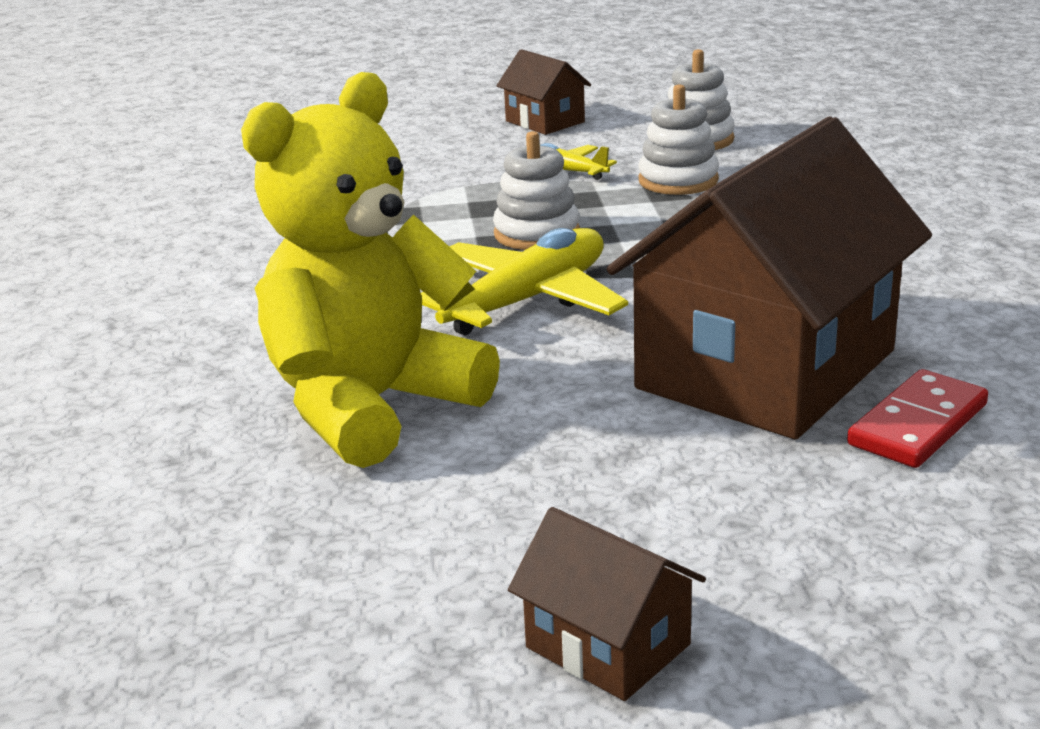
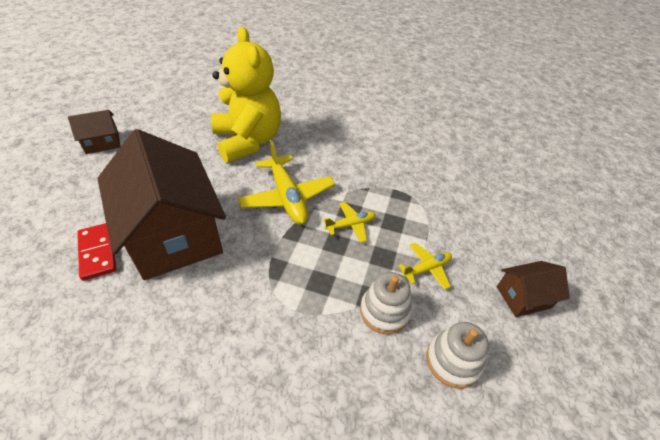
camera: 110 degrees right, 20 degrees up
(536, 233) = (350, 225): white stacking toy -> yellow plane

